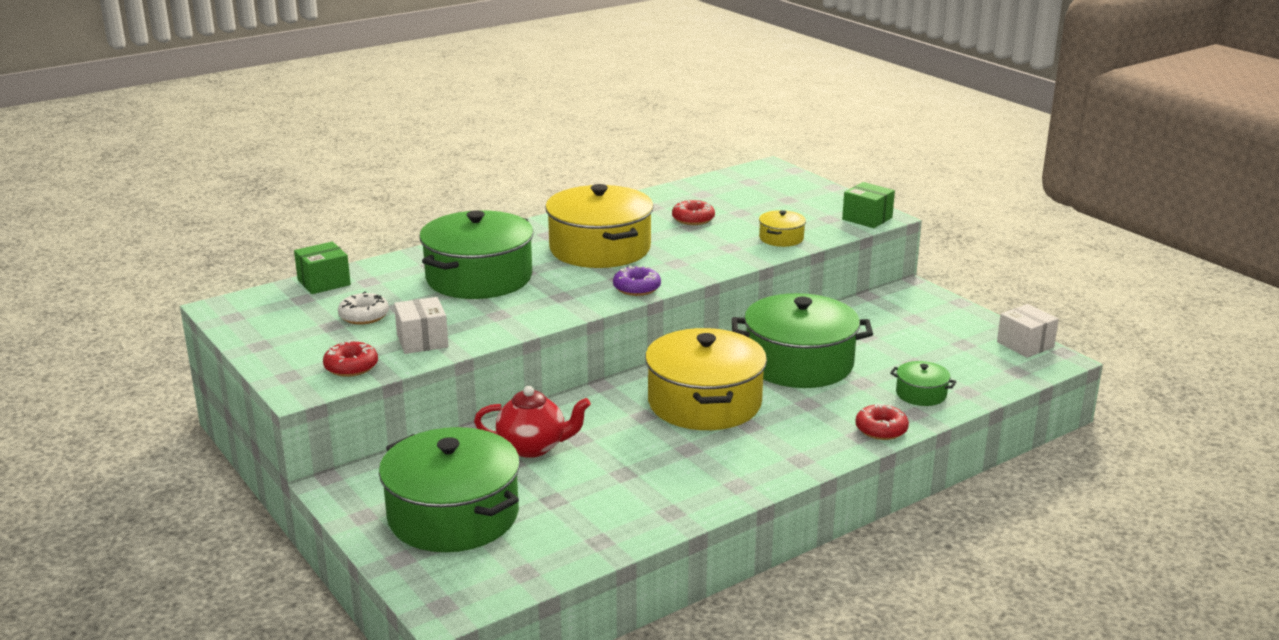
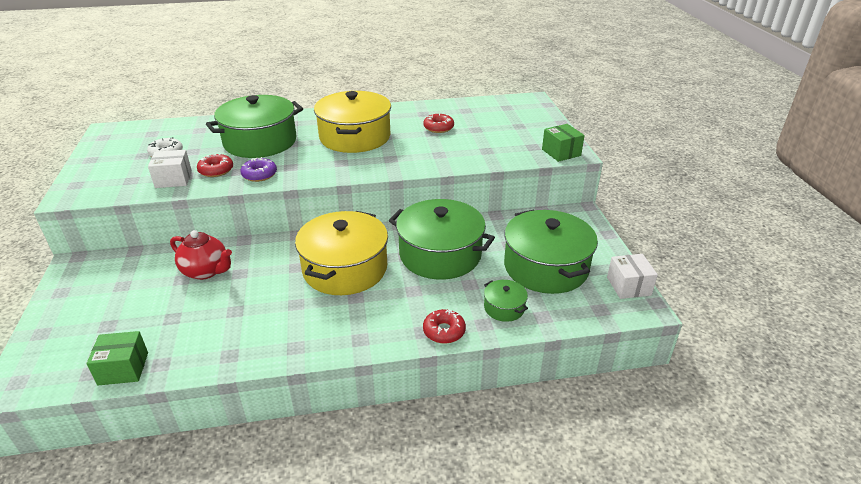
camera: 25 degrees right, 10 degrees up
(324, 282) = (176, 125): green box -> green box (123, 368)
(351, 367) = (113, 187): red donut -> red donut (216, 170)
(422, 341) = (173, 179): white box -> white box turned 75 degrees clockwise
(453, 515) = (105, 309): green pot -> green pot (546, 267)
(637, 288) = (343, 172): purple donut -> purple donut (259, 175)
(781, 238) = (482, 155): yellow pot -> none

